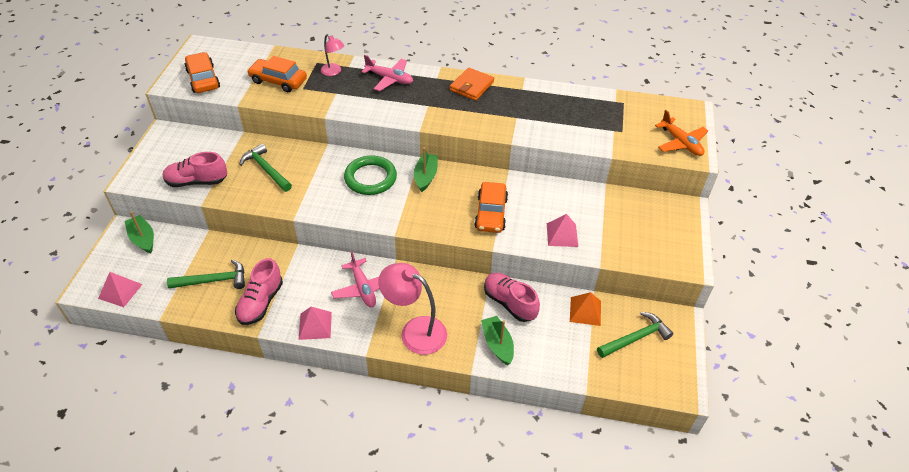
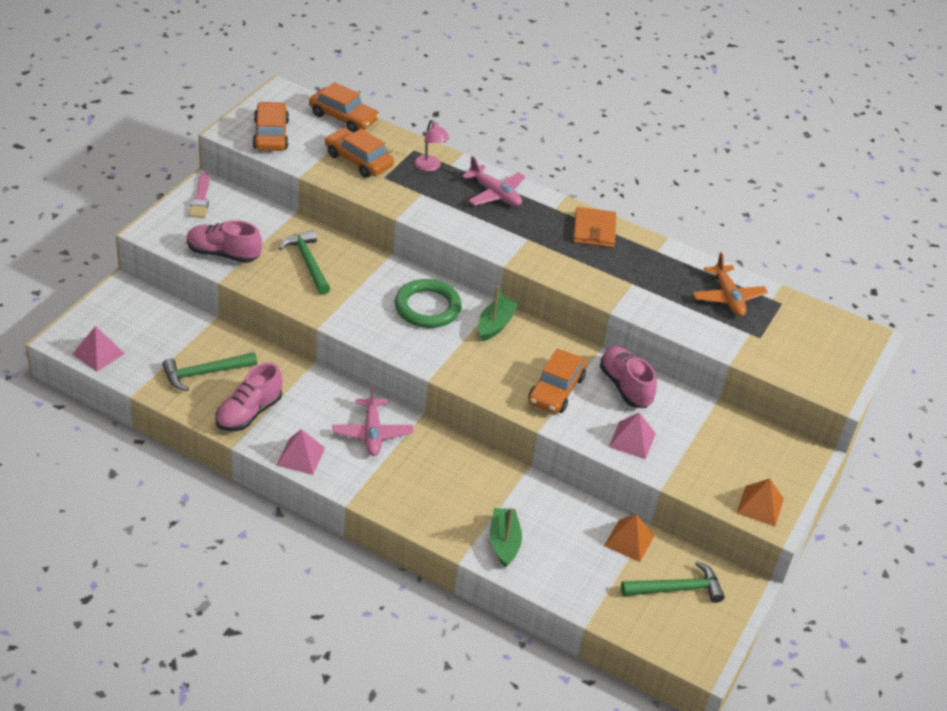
camera: 15 degrees right, 5 degrees down
(143, 239) = (141, 303): green boat -> none
(163, 143) = (200, 198): none -> pink brush
(213, 280) = (204, 373): green hammer -> green hammer turned 150 degrees clockwise
(254, 52) = (343, 117): none -> orange car
(415, 331) = (413, 498): pink lamp -> none
(471, 86) = (594, 230): orange wallet -> orange wallet turned 45 degrees counterclockwise
(509, 303) = (540, 503): pink shoe -> pink shoe (625, 386)
(673, 256) = (760, 506): none -> orange pyramid
(680, 143) = (829, 372): orange plane -> orange plane (728, 297)

